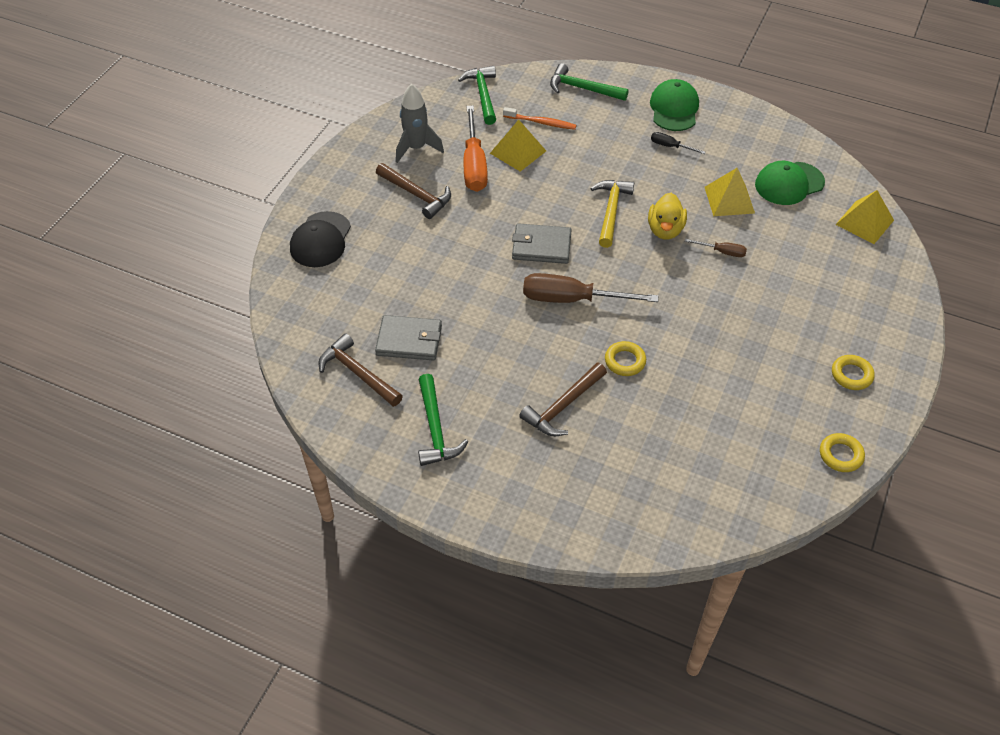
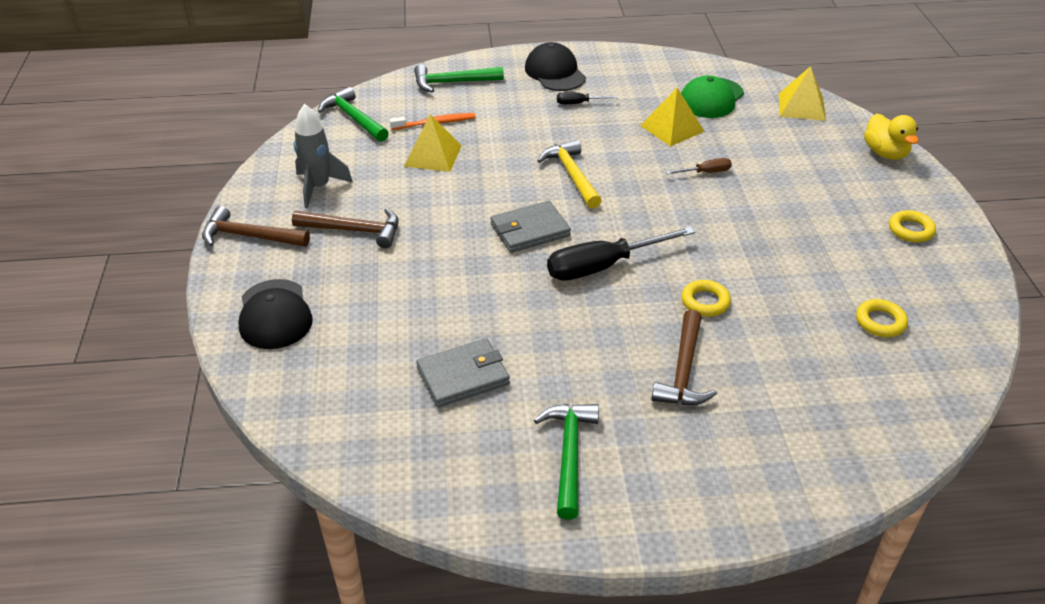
camera: 30 degrees left, 10 degrees down
(358, 373) = (431, 436): brown hammer -> brown hammer (250, 236)
(435, 428) = (569, 455): green hammer -> green hammer turned 135 degrees counterclockwise
(474, 165) = (396, 181): orange screwdriver -> none
(572, 299) = (603, 266): brown screwdriver -> black screwdriver
(665, 230) = (637, 173): yellow duck -> yellow duck (885, 153)
(674, 109) = (555, 72): green cap -> black cap
(840, 455) = (969, 301): yellow ring -> yellow ring (880, 322)

